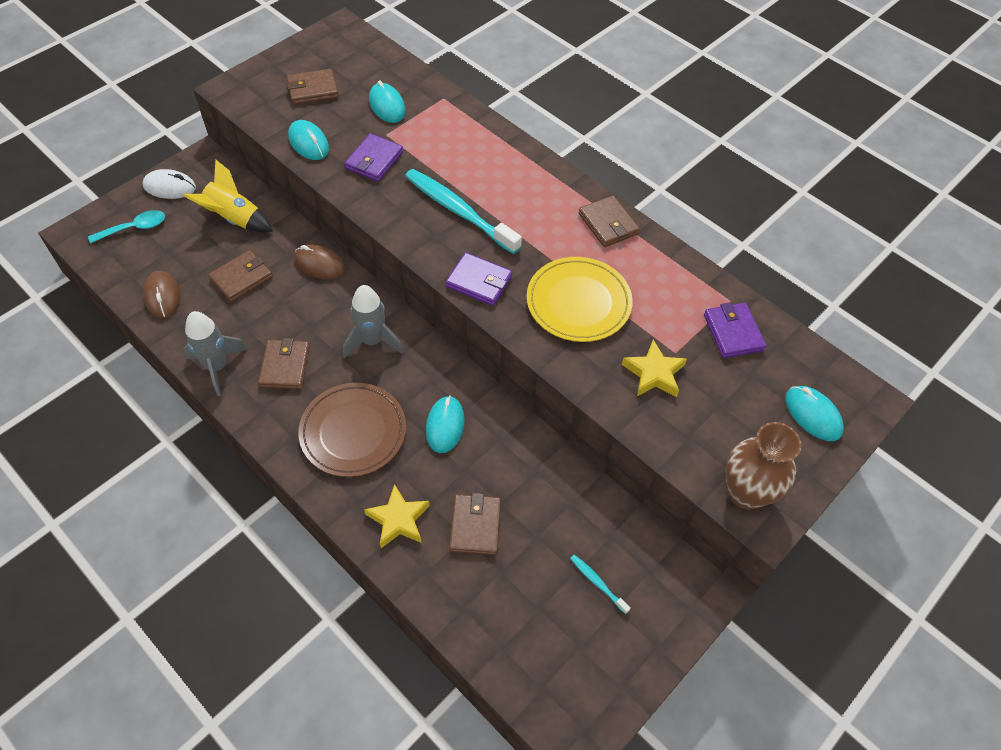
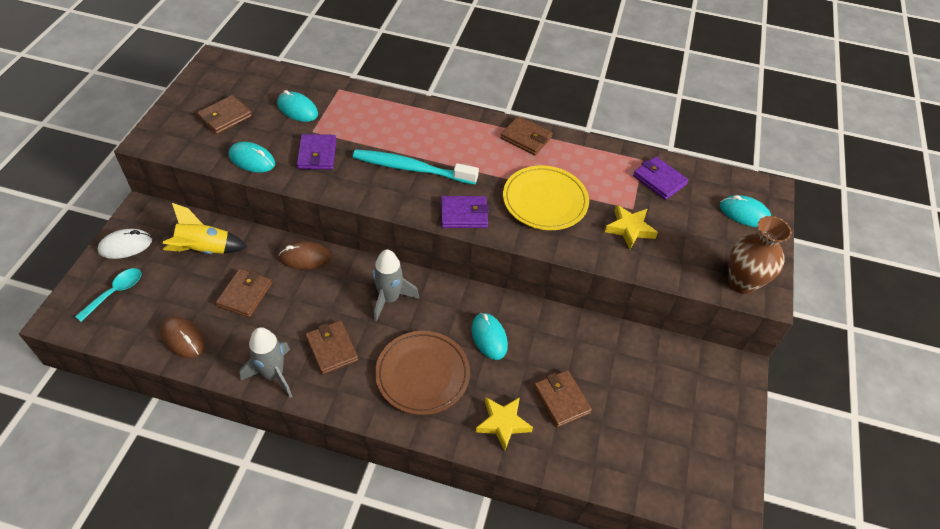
camera: 30 degrees left, 5 degrees down
(597, 583) = (670, 397): turquoise toothbrush -> none

